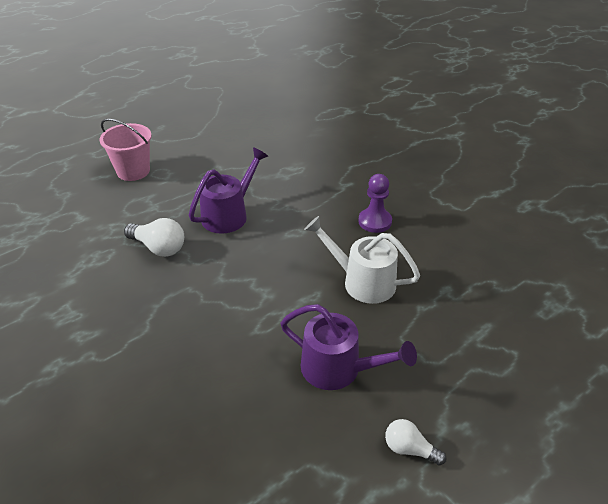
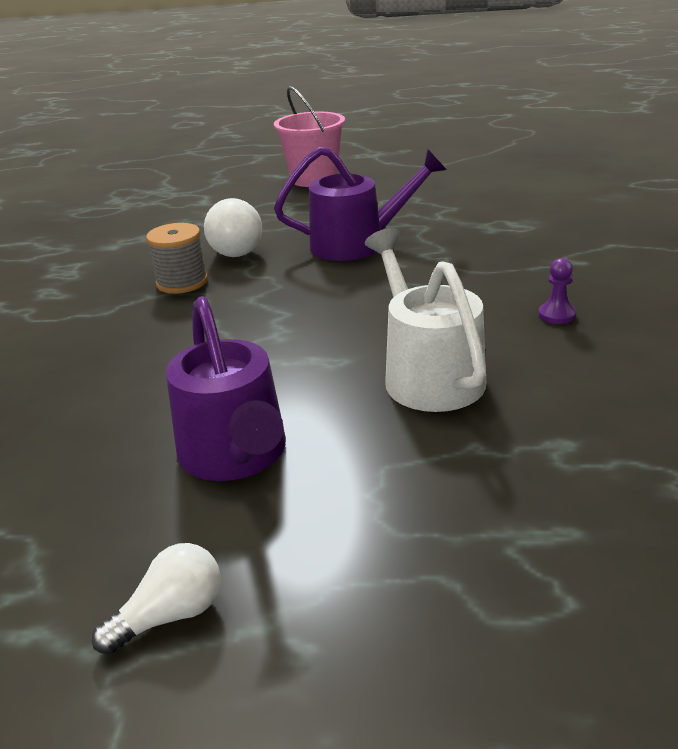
camera: 45 degrees right, 10 degrees down
(163, 286) = (182, 282): none -> grey spool
(375, 221) = (556, 315): purple pawn -> purple pawn, size x0.56
(409, 449) = (171, 615): white light bulb -> white light bulb turned 75 degrees clockwise

